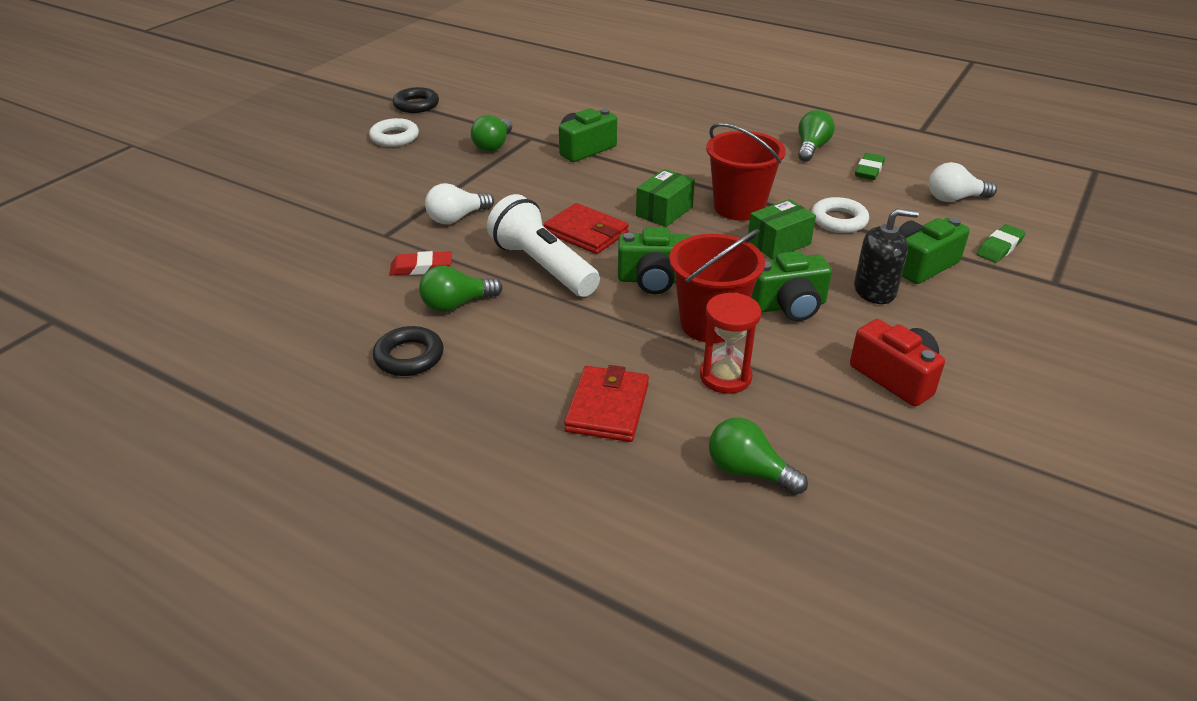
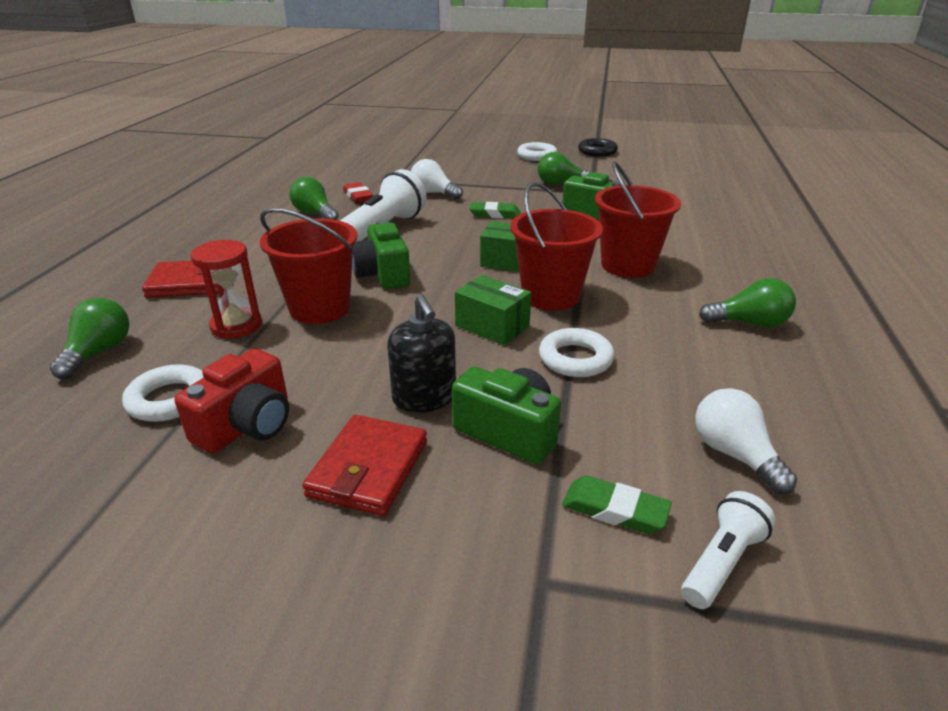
camera: 70 degrees right, 5 degrees down
(409, 357) = (247, 213): black ring -> none
(586, 232) = (445, 237): red wallet -> red wallet (369, 468)
(701, 163) = (627, 265): none -> red bucket
(788, 306) = (367, 345): green camera -> none
(849, 420) = (169, 399): none -> white ring
(869, 170) = (738, 370): green eraser -> green eraser (494, 214)
(1039, 229) = (721, 562): none -> white flashlight

